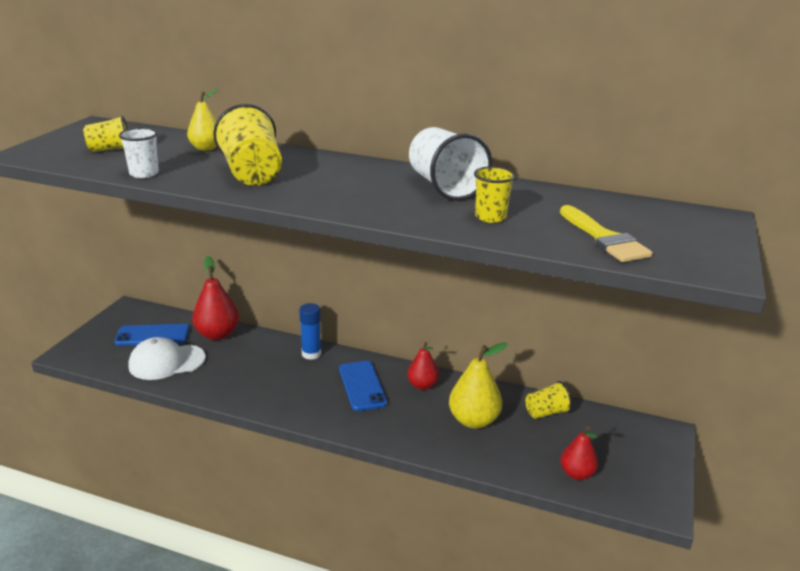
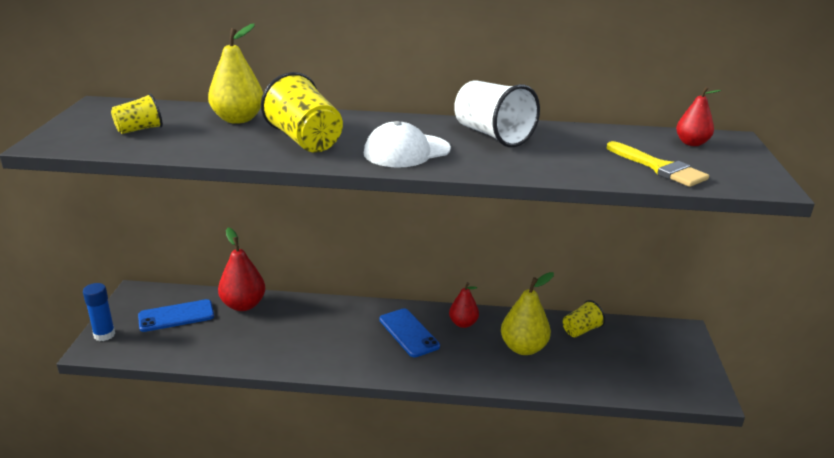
camera: 15 degrees left, 0 degrees up
(144, 174) = (196, 151): white cup -> none
(166, 362) = (205, 340): white cap -> white cap (406, 151)
(206, 148) = (238, 119): yellow pear -> yellow pear, size x1.57
(311, 354) = (346, 310): blue glue stick -> blue glue stick (104, 335)
(490, 217) = (553, 159): yellow cup -> none
(577, 473) = (631, 379): red pear -> red pear (691, 143)

